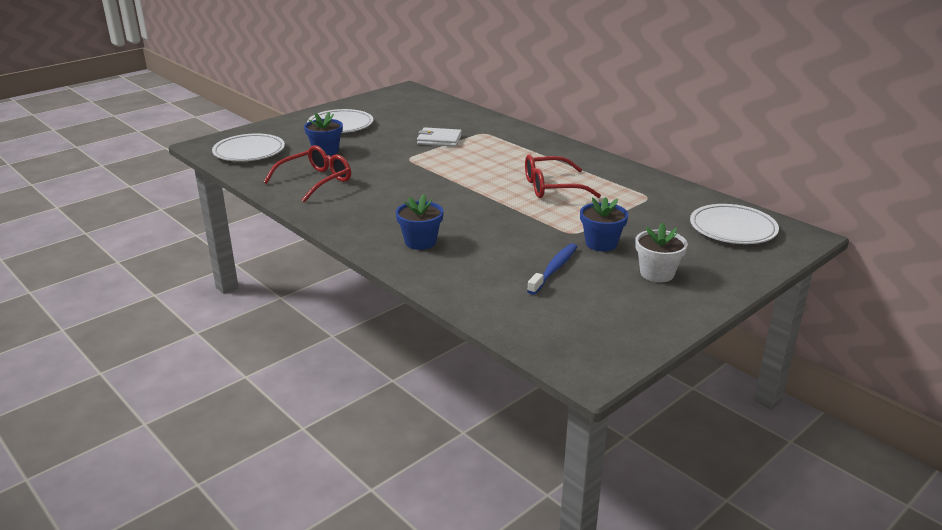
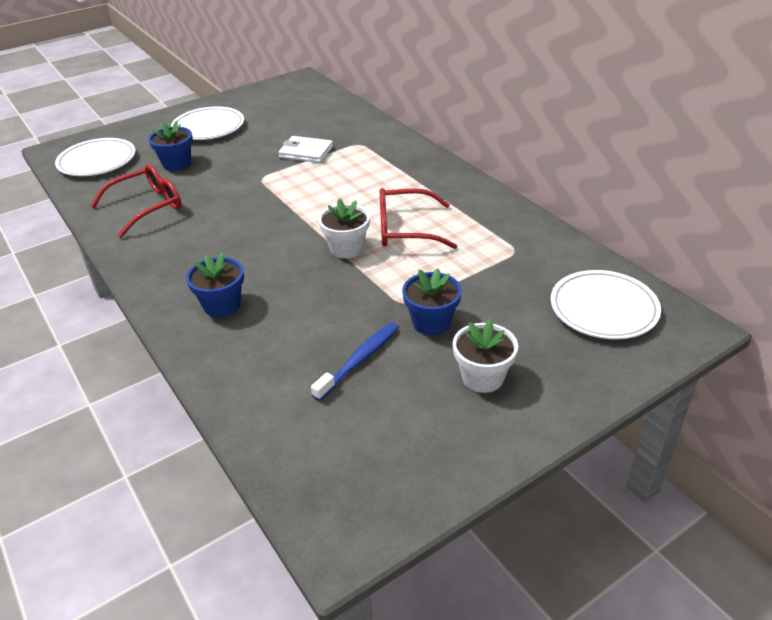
camera: 10 degrees right, 10 degrees up
(508, 201) = (346, 248): none -> white flower pot

